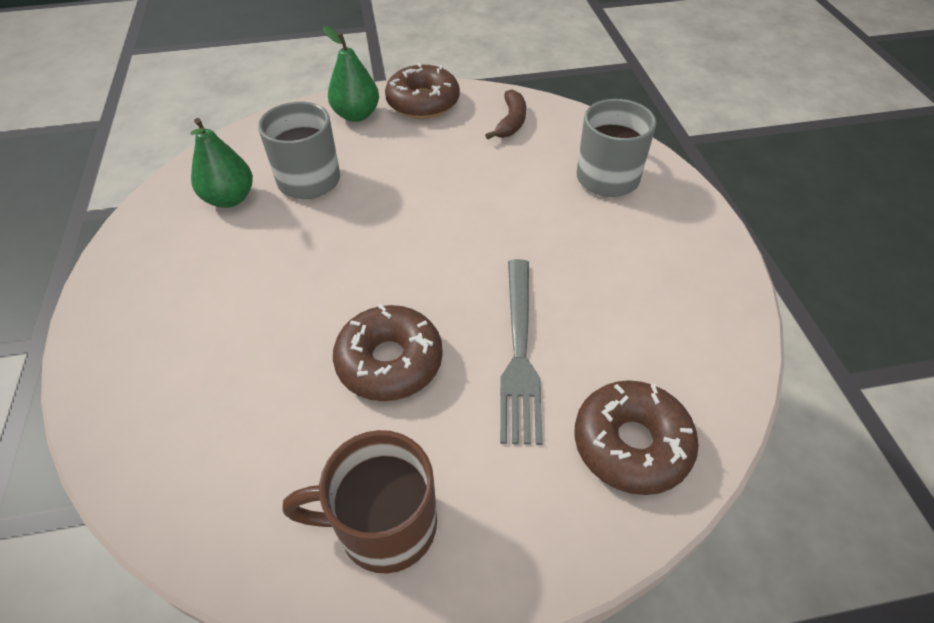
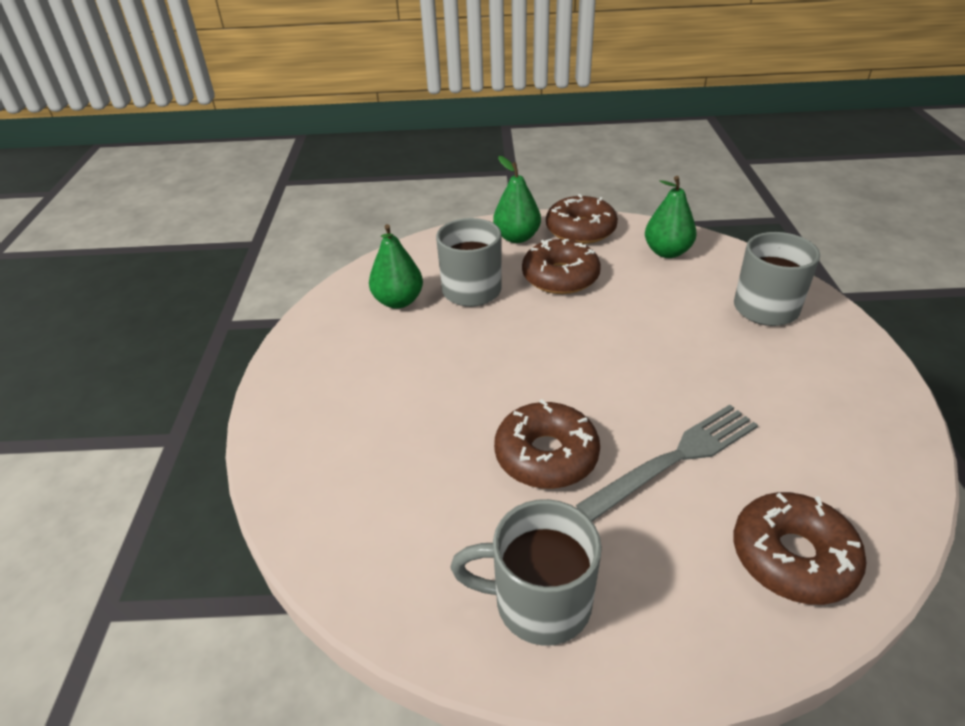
camera: 10 degrees right, 10 degrees down
(384, 525) = (539, 602): brown mug -> grey mug
(402, 158) = (560, 277): none -> brown donut
(511, 122) = (667, 252): brown banana -> green pear
(519, 352) = (675, 459): grey fork -> grey fork turned 135 degrees counterclockwise

